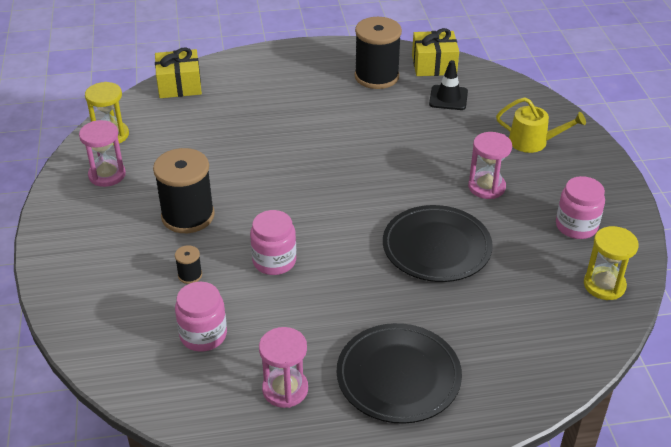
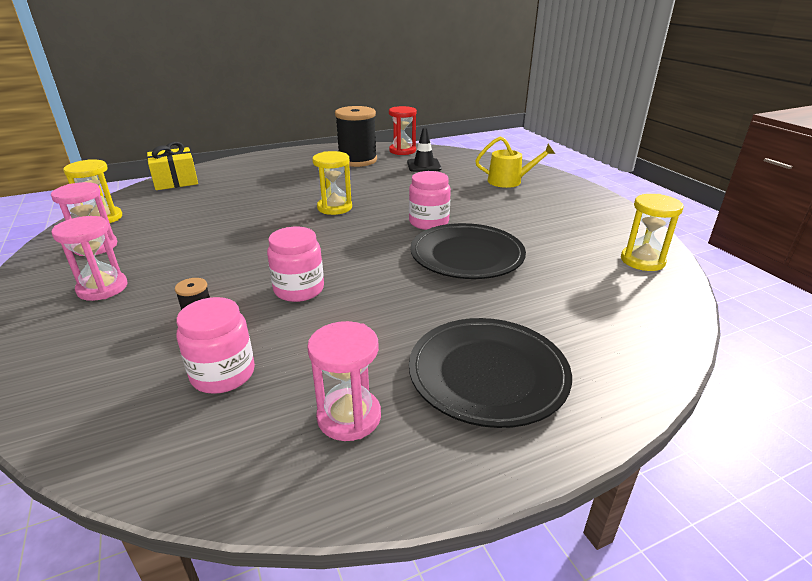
camera: 15 degrees left, 10 degrees down
(188, 216) = (191, 266): black spool -> none
(331, 156) = (334, 208): none -> yellow hourglass
(434, 65) = (402, 151): yellow gift -> red hourglass
(486, 187) = (488, 211): pink hourglass -> pink hourglass (102, 288)
(576, 226) = (584, 225): pink jar -> pink jar (428, 222)

